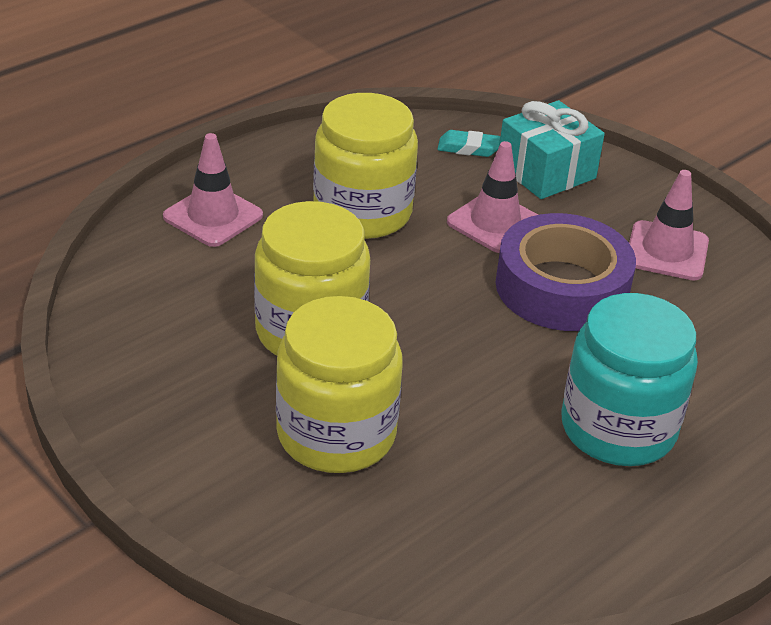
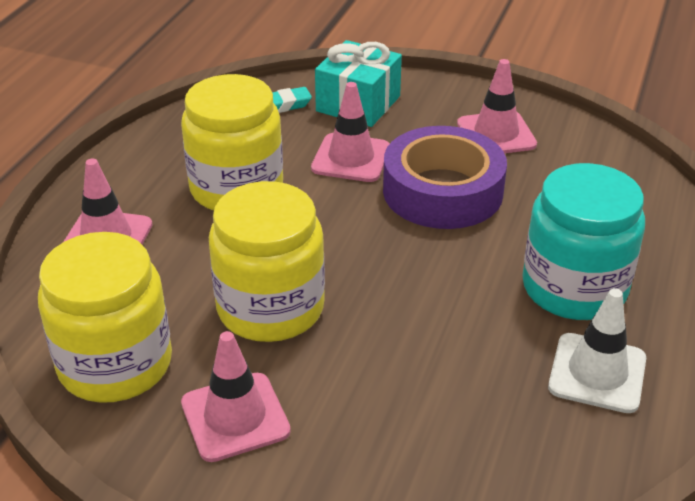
camera: 25 degrees left, 0 degrees up
(210, 410) = (235, 417): none -> pink traffic cone
(336, 434) = (362, 390): yellow jar -> yellow jar (115, 364)
(571, 513) = (597, 373): none -> white traffic cone

